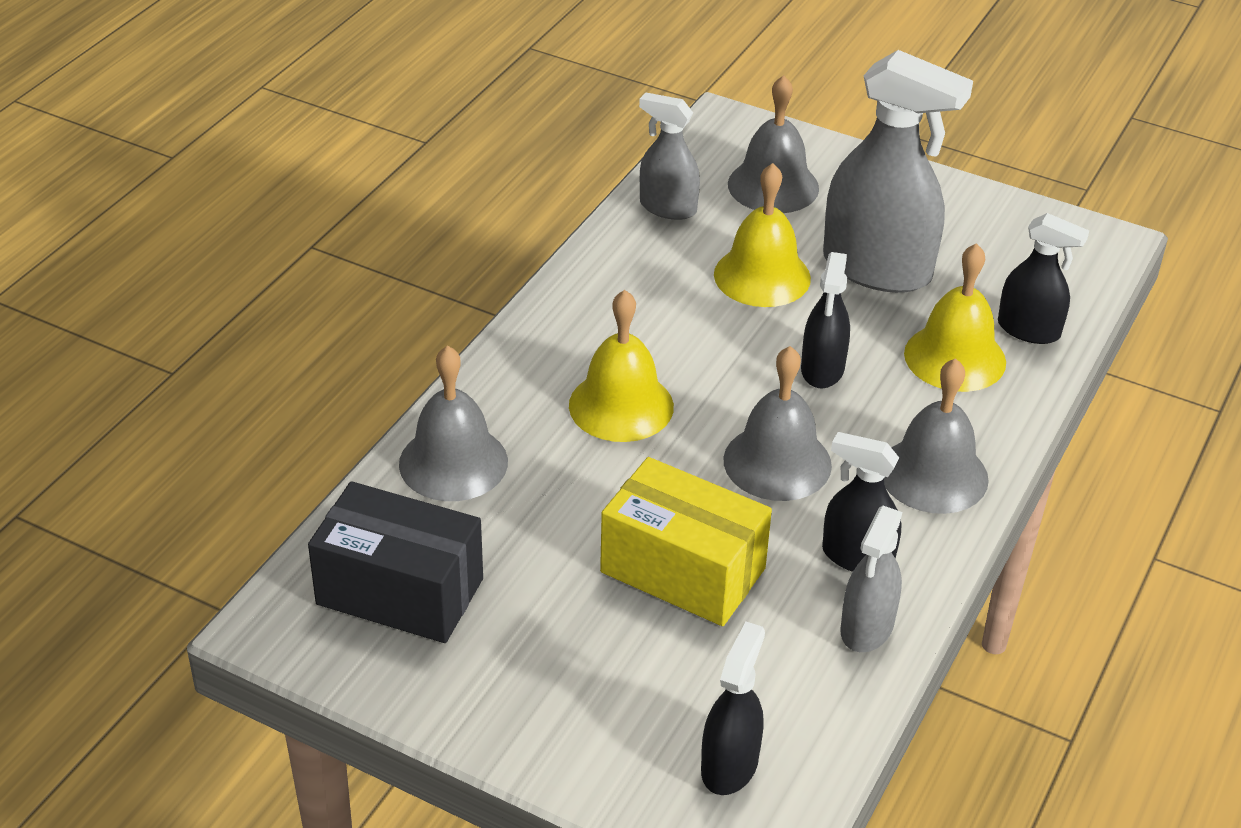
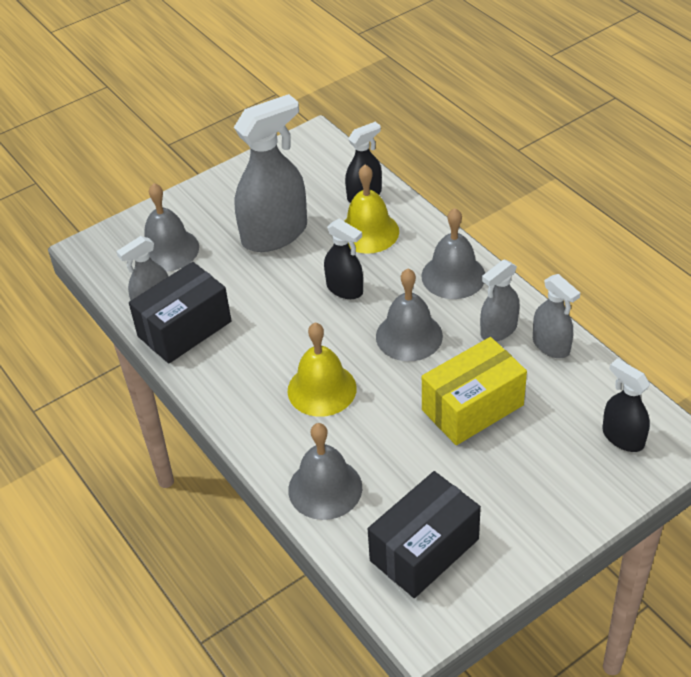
camera: 60 degrees left, 5 degrees up
(645, 248) = (184, 329): none -> black box
(762, 276) = (248, 285): yellow bell -> none
(857, 557) = (498, 330): black spray bottle -> grey spray bottle

